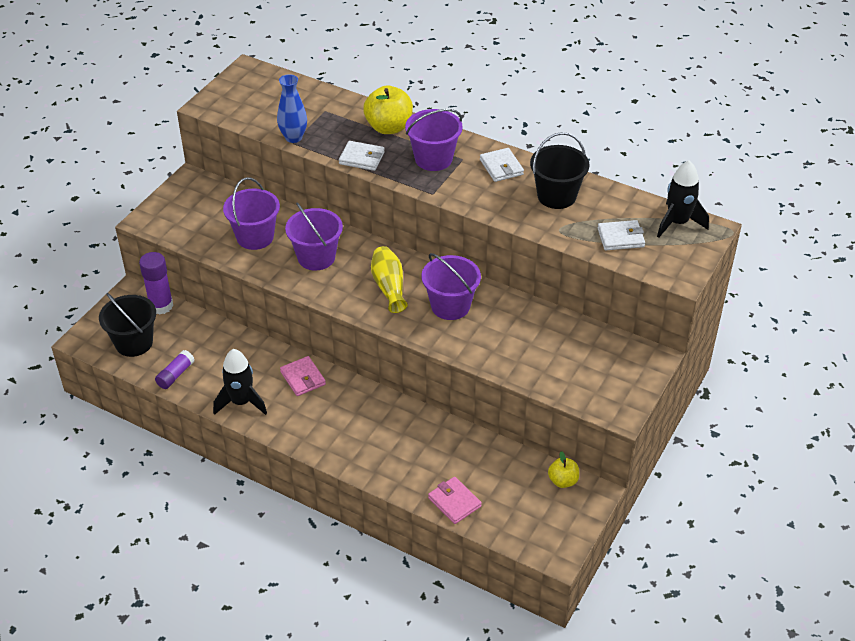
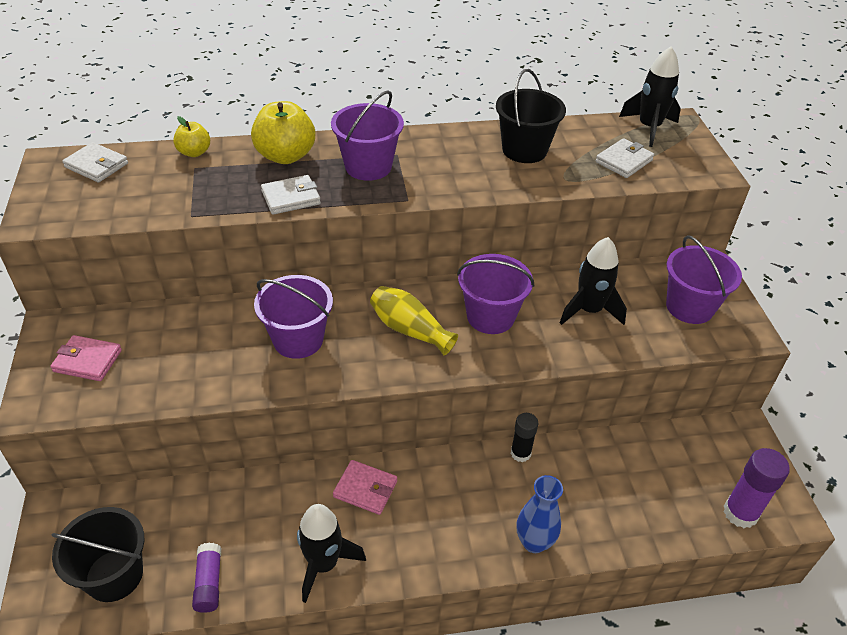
camera: 40 degrees left, 0 degrees up
(161, 306) = (110, 504): purple glue stick -> purple glue stick (740, 513)
(255, 237) = (202, 354): purple bucket -> purple bucket (689, 307)
(293, 137) = (186, 210): blue vase -> blue vase (534, 542)
(418, 414) = (520, 453): none -> black glue stick
(454, 502) = (652, 526): pink wallet -> pink wallet (87, 361)
(501, 167) = (443, 146): white wallet -> white wallet (96, 165)
(522, 337) = (589, 310): none -> black rocket
(563, 481) = (711, 436): yellow apple -> yellow apple (194, 152)

